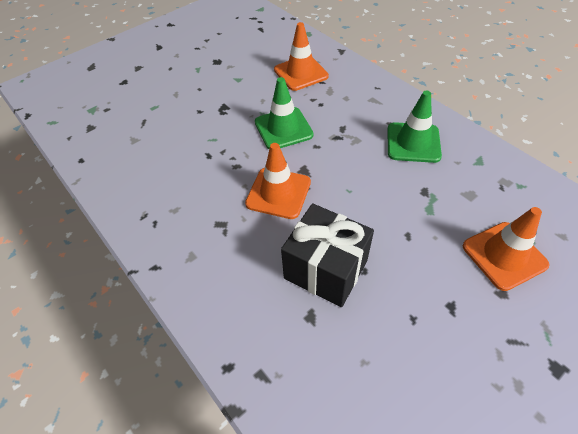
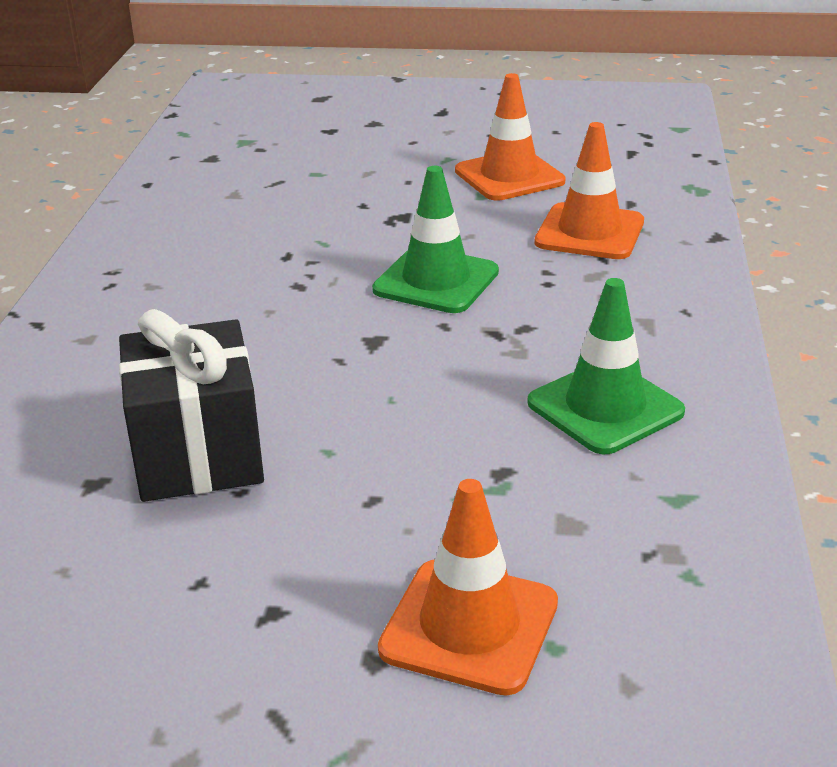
camera: 45 degrees right, 20 degrees down
(278, 193) = (294, 343): orange traffic cone -> orange traffic cone (509, 176)

